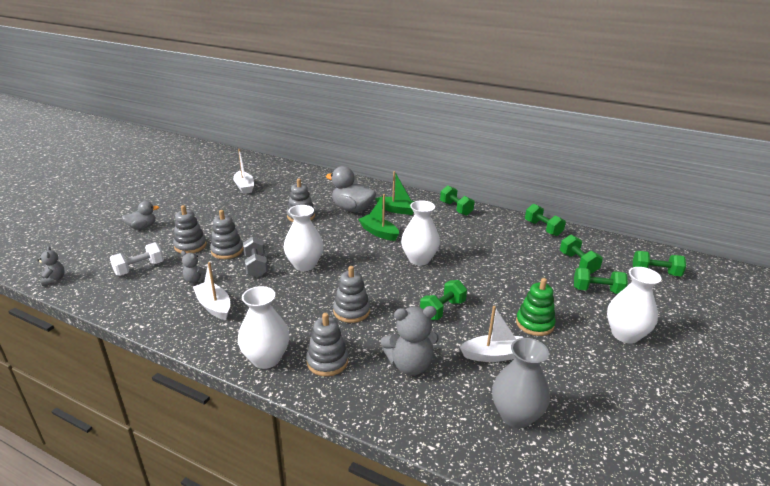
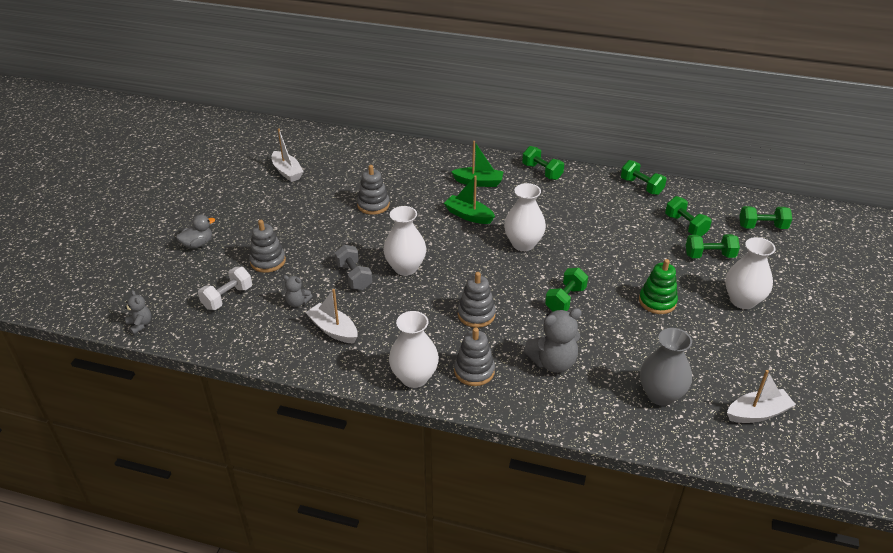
camera: 10 degrees left, 10 degrees up
(227, 251) = (312, 262): grey stacking toy -> none
(352, 209) = (427, 187): grey duck -> none
(494, 355) = (627, 340): white boat -> white boat (757, 413)

